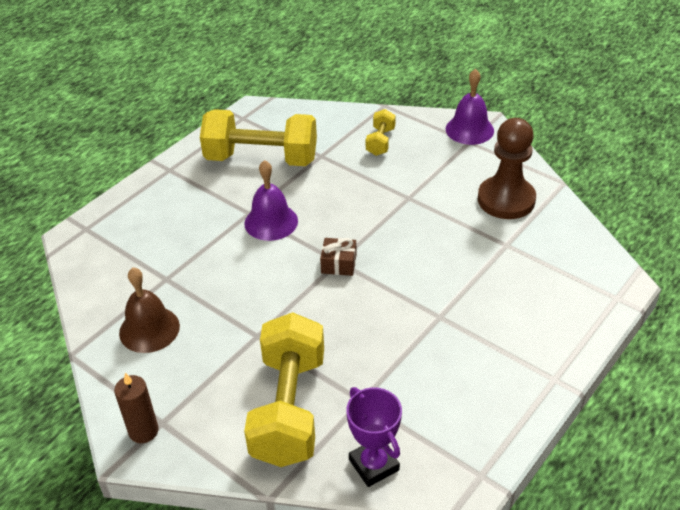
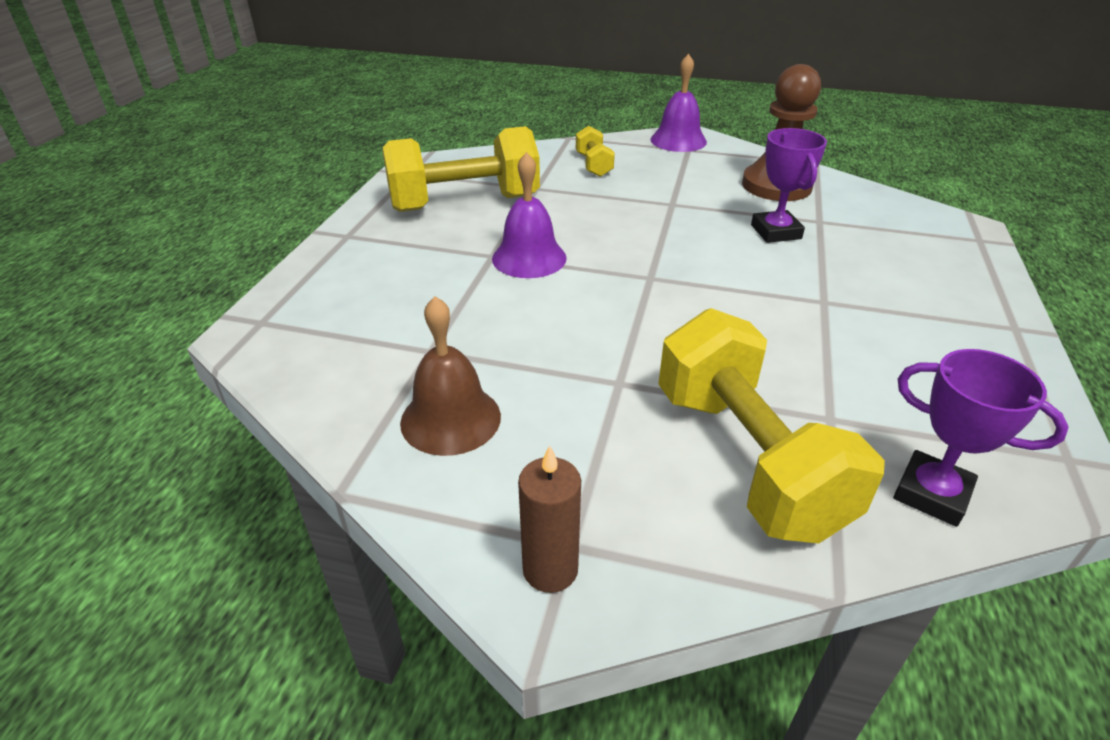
camera: 25 degrees left, 5 degrees down
(339, 264) = (653, 279): brown gift -> none
(462, 246) = (776, 232): none -> purple trophy

